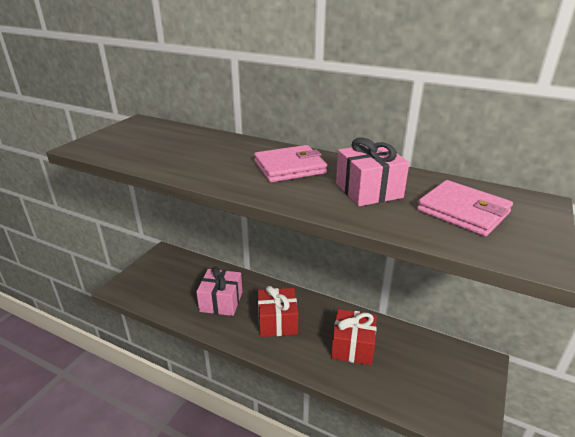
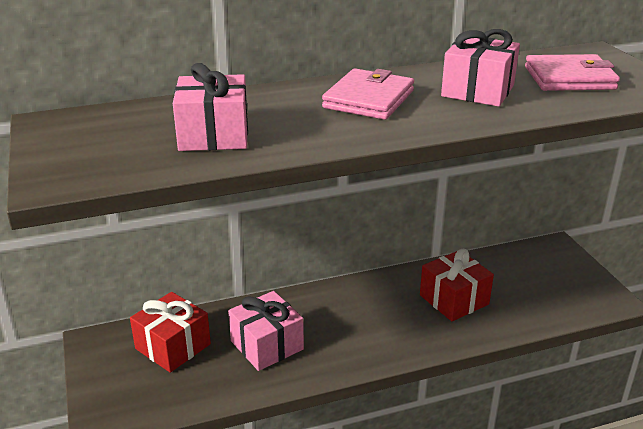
camera: 45 degrees left, 0 degrees up
(177, 153) = (214, 135): none -> pink gift
(277, 322) = (357, 324): red gift -> red gift (173, 346)

